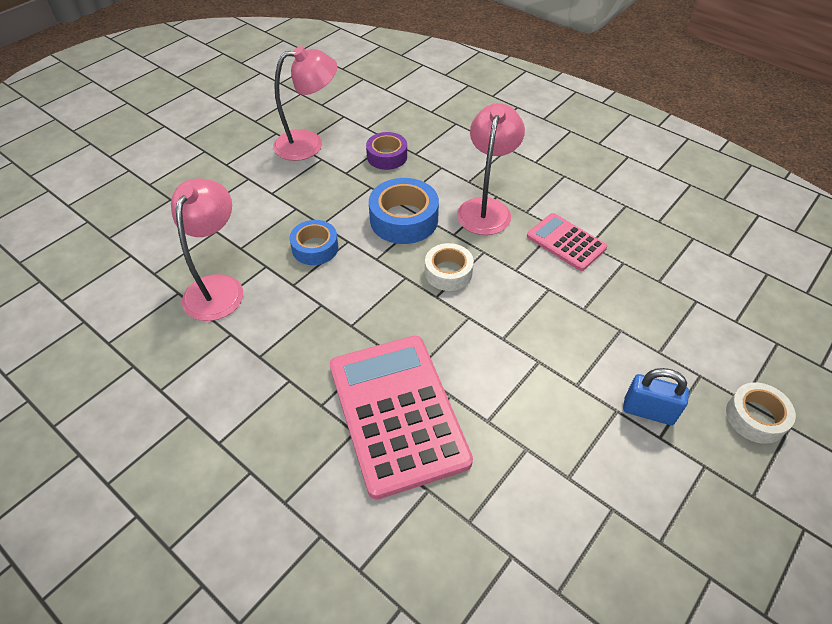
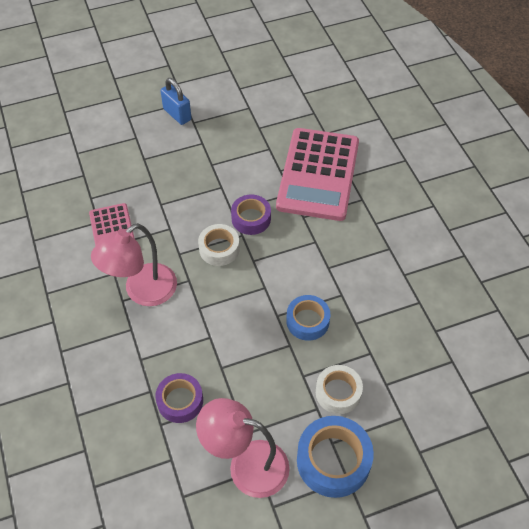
camera: 150 degrees left, 5 degrees up
(218, 287) = (401, 320): pink lamp -> none
(404, 219) = (217, 314): blue tape -> blue tape (333, 460)
(439, 317) = (251, 218): none -> purple tape
(755, 417) = (126, 88): white tape -> white tape (338, 392)

